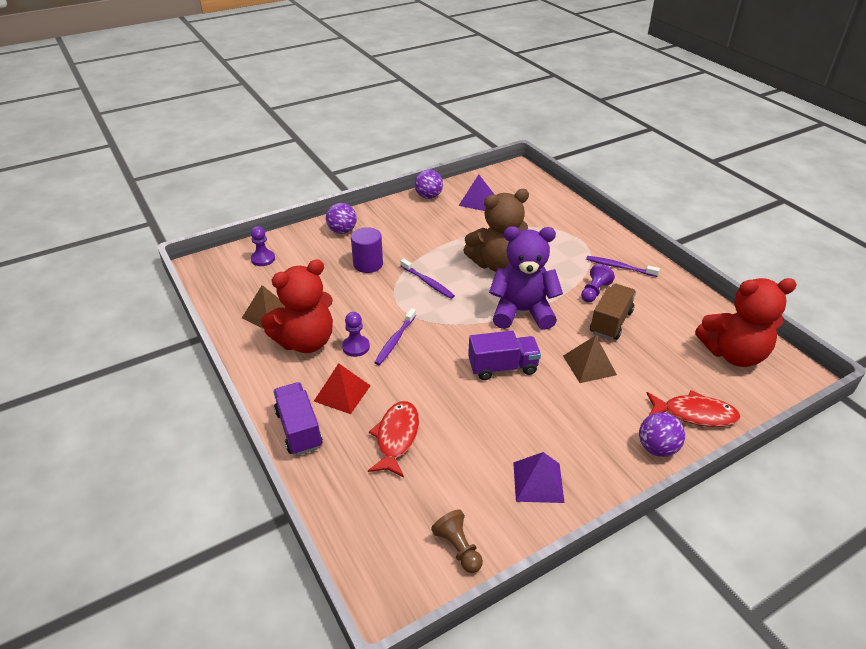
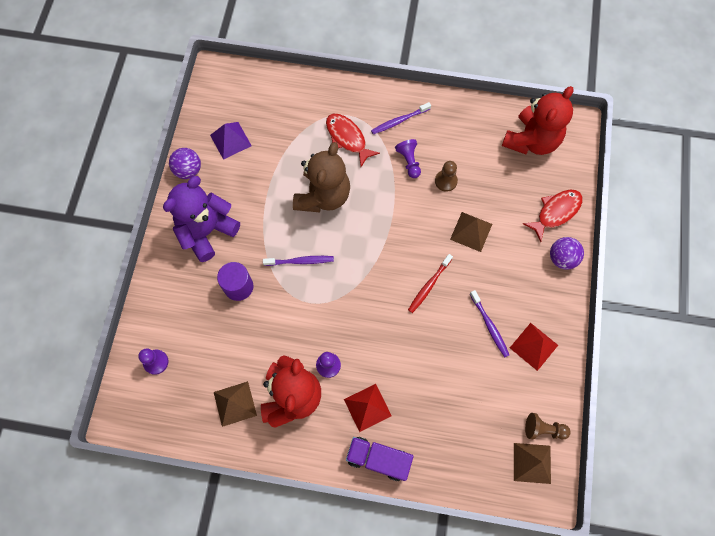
camera: 50 degrees left, 30 degrees up
(342, 231) = (174, 273): purple ball -> none
(395, 340) = (344, 333): purple toothbrush -> purple toothbrush (489, 325)
(396, 437) = (435, 401): red fish -> red fish (347, 138)
(410, 561) = (532, 463): none -> brown pyramid
(502, 367) = (429, 285): purple truck -> red toothbrush
(522, 312) = (388, 226): purple teddy bear -> purple teddy bear (207, 231)
(538, 482) = (533, 346): purple pyramid -> red pyramid
(610, 322) = (446, 181): brown truck -> brown pawn

